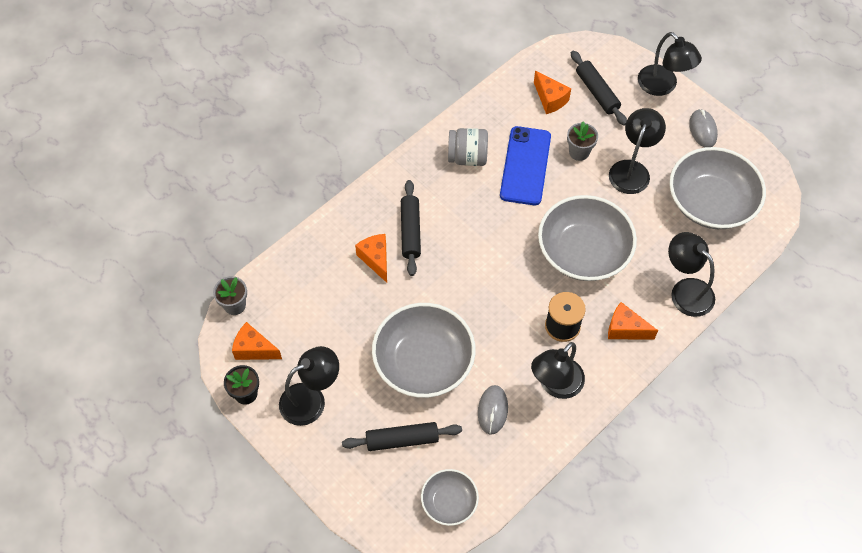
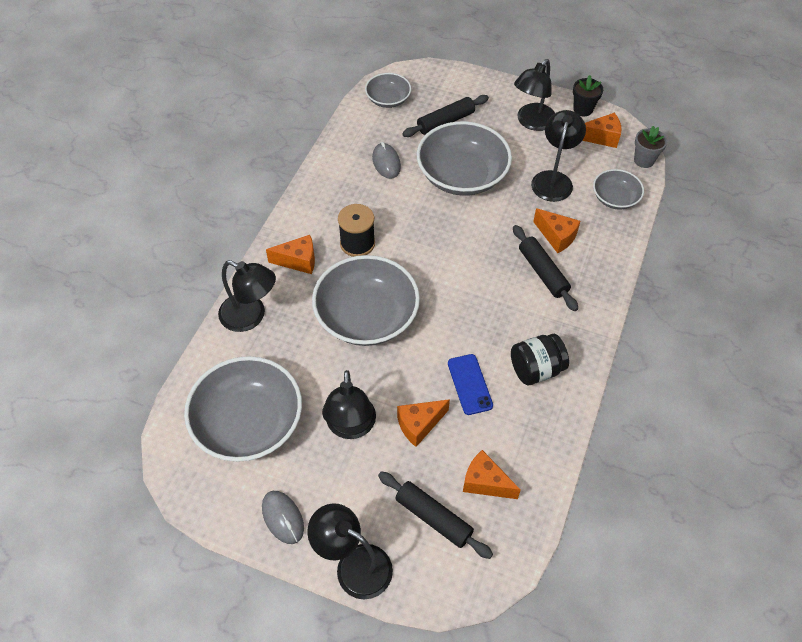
camera: 155 degrees right, 5 degrees down
(294, 276) = (615, 198): none -> grey bowl
(467, 157) = (536, 369): grey jar -> black jar
(525, 166) = (470, 384): blue phone -> blue phone, size x0.61
(555, 385) = (343, 197): black lamp -> black lamp (553, 179)
(579, 152) = (419, 425): grey flower pot -> orange cheese

